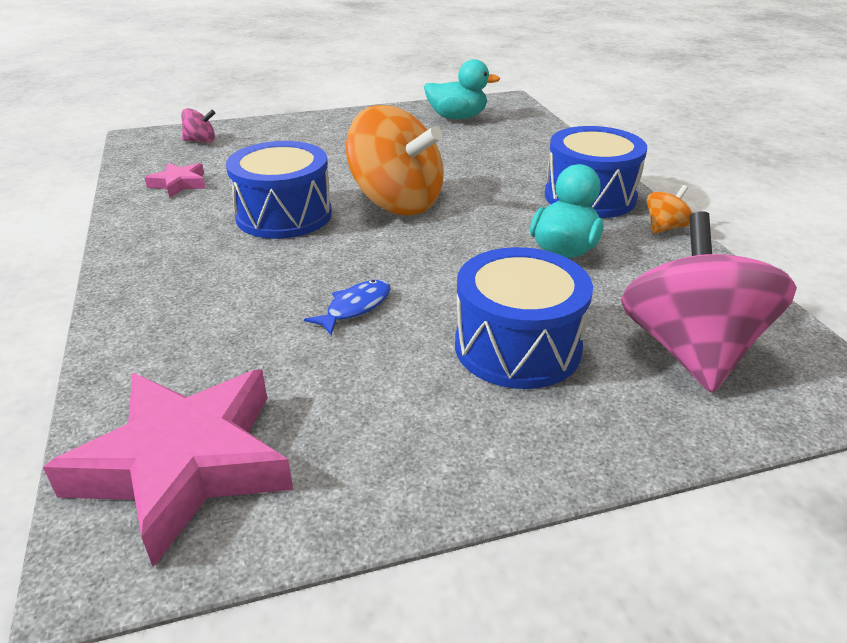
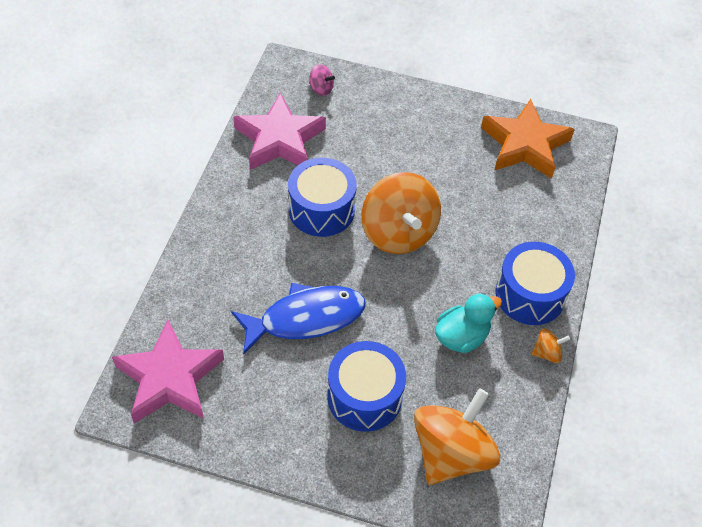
camera: 30 degrees right, 20 degrees up
(179, 184) = (280, 139): pink star -> pink star, size x2.17
(355, 307) = (305, 318): blue fish -> blue fish, size x2.18
(457, 117) = (525, 145): turquoise duck -> orange star
(690, 350) = (451, 453): pink spinning top -> orange spinning top

